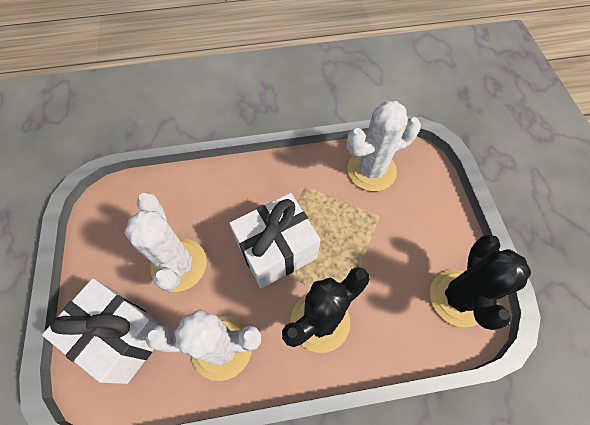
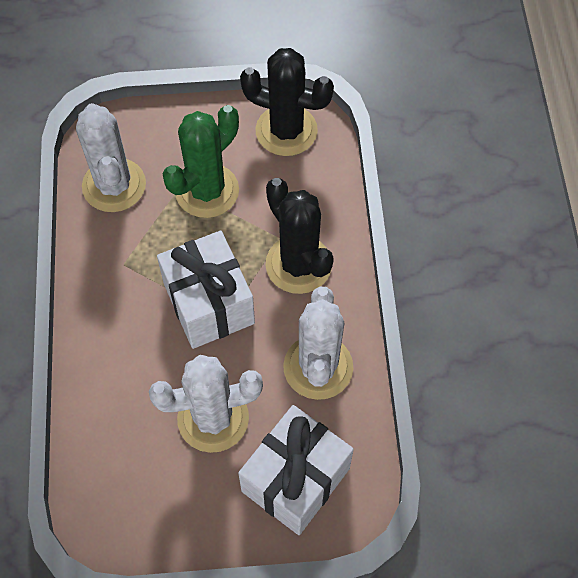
camera: 85 degrees left, 0 degrees up
(380, 237) = (207, 191): none -> green cactus

